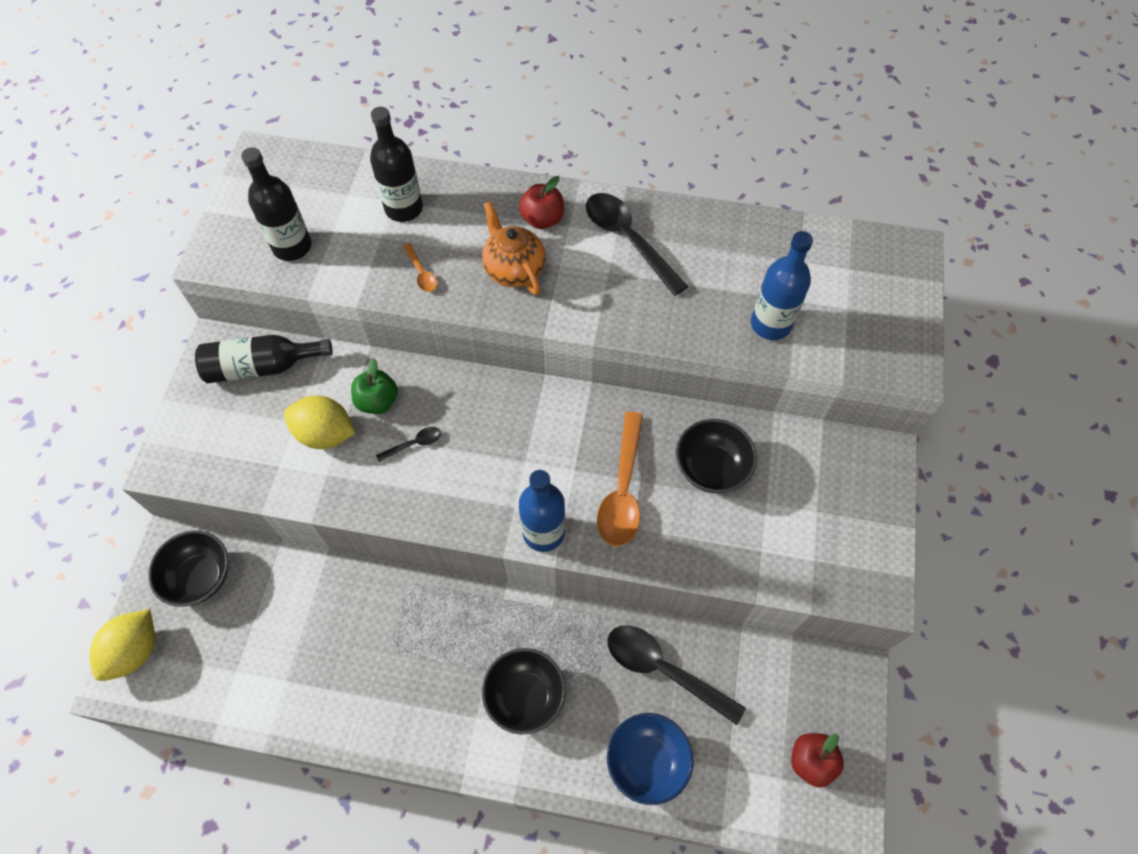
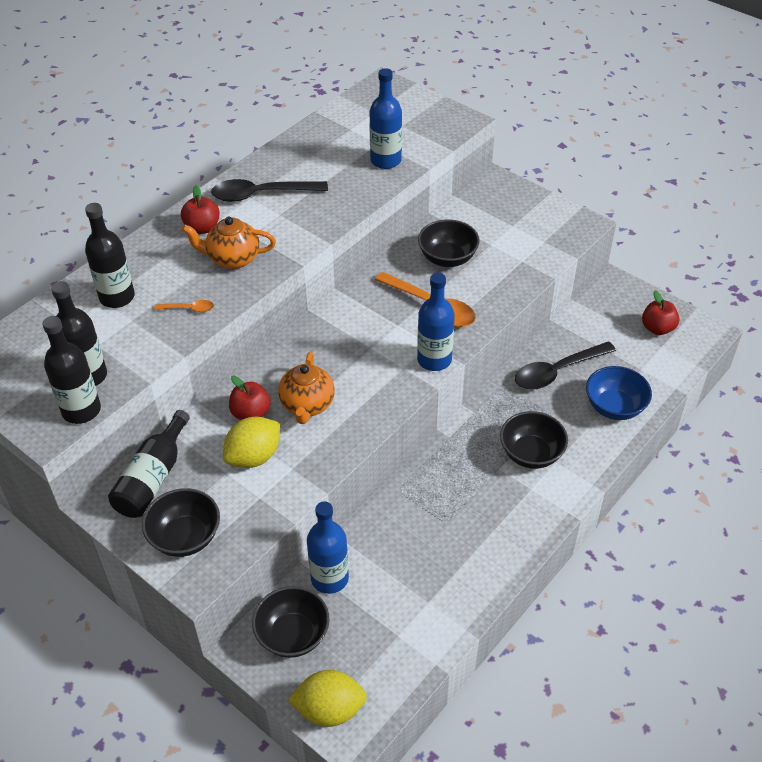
camera: 60 degrees left, 15 degrees down
(135, 650) = (329, 709): yellow lemon -> yellow lemon turned 60 degrees counterclockwise
(207, 431) = (185, 537): none -> black bowl
(248, 266) = (81, 410): none -> black bottle
(274, 575) = (329, 578): none -> blue bottle
(377, 401) = (251, 413): green apple -> red apple
(414, 444) = (307, 405): black spoon -> orange teapot

